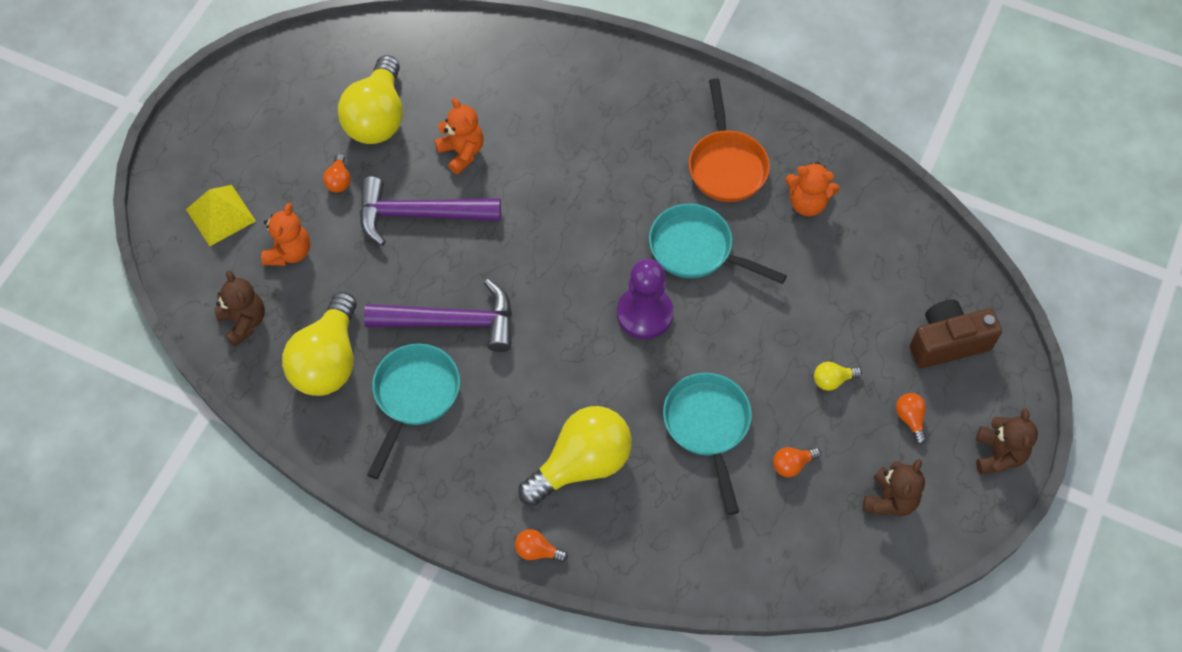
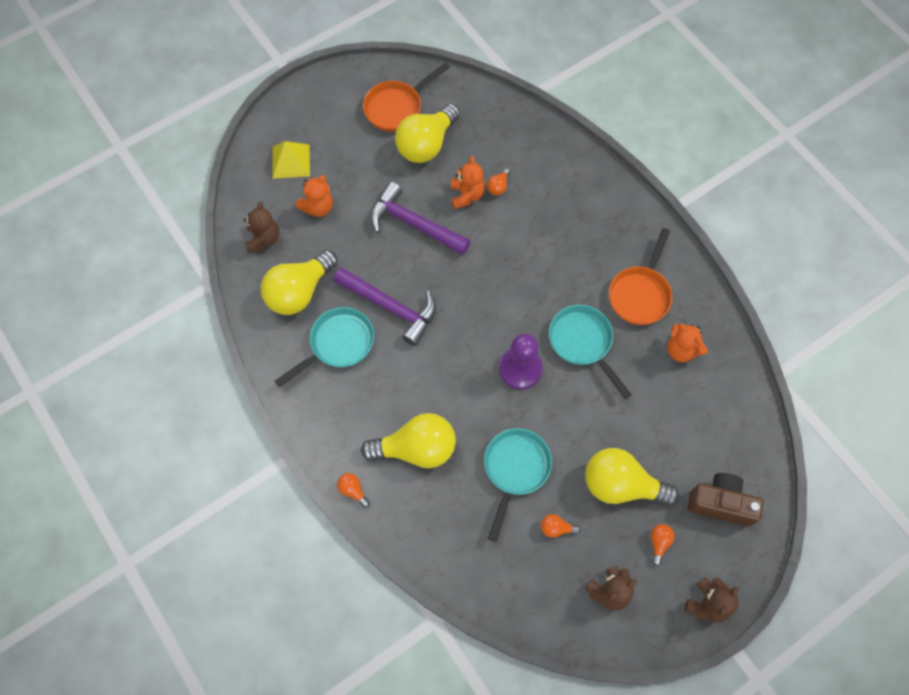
camera: 30 degrees right, 5 degrees up
(314, 92) = (397, 107): none -> orange pan
(339, 180) = (377, 175): orange light bulb -> orange light bulb (498, 187)
(832, 380) = (621, 485): yellow light bulb -> yellow light bulb, size x2.40

